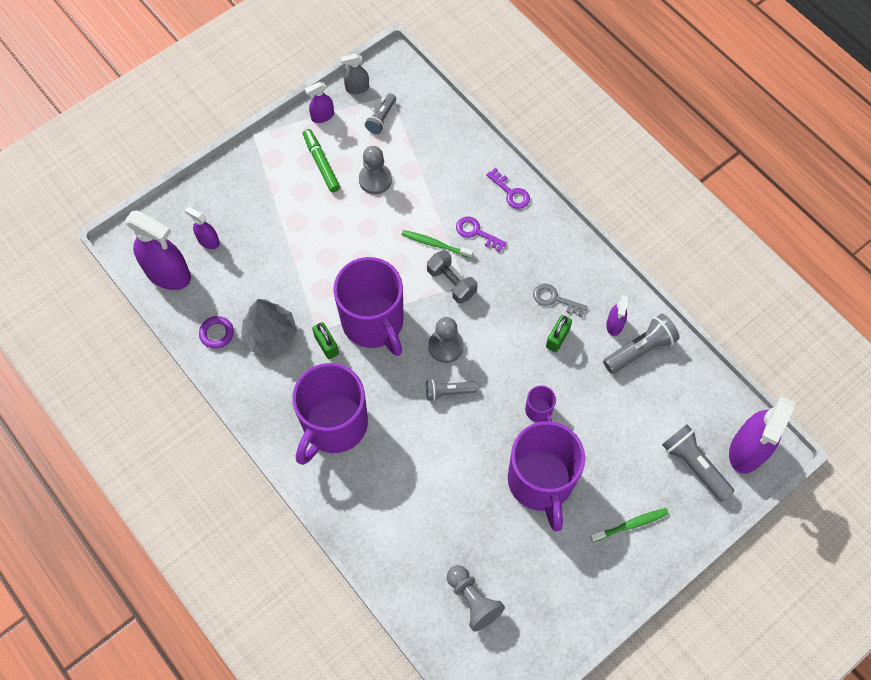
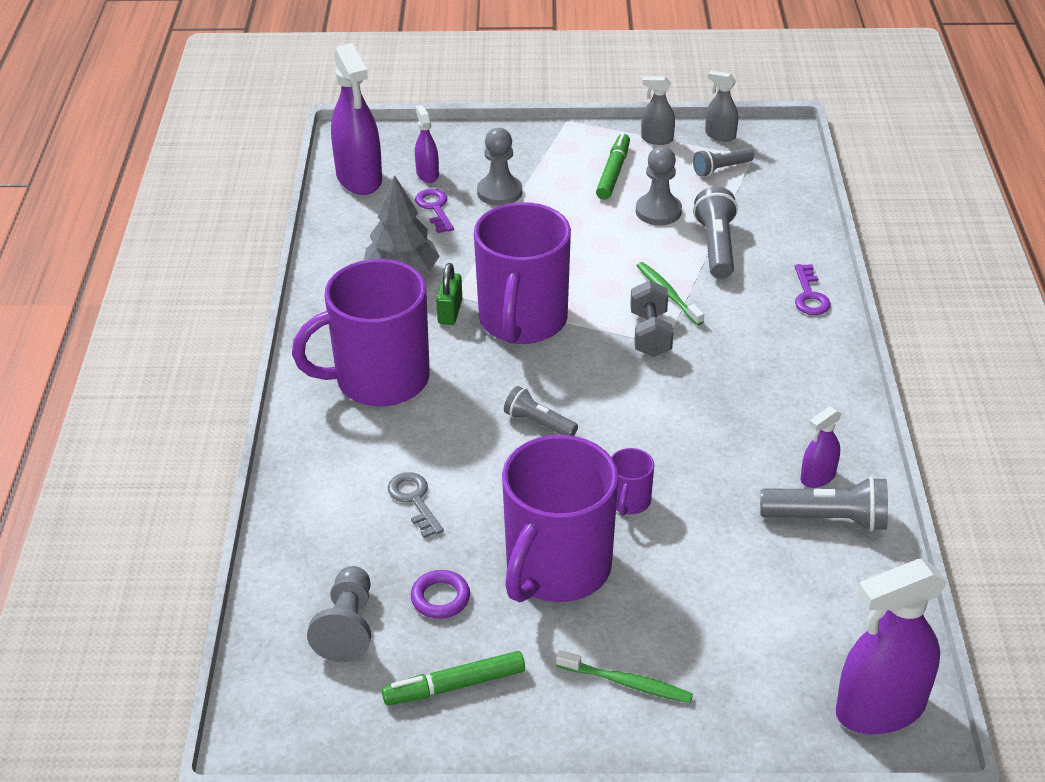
camera: 40 degrees right, 25 degrees down
(217, 333) = (350, 244): purple ring -> purple ring (440, 598)
(322, 116) = (657, 139): purple spray bottle -> grey spray bottle
(446, 346) = (581, 383): grey pawn -> grey pawn (499, 192)
(476, 232) = (728, 308): purple key -> purple key (435, 208)
(555, 299) = (763, 413): grey key -> grey key (414, 500)
(555, 591) = (454, 685): none -> green marker
(557, 338) = (727, 449): green padlock -> none
(694, 465) = (781, 677): grey flashlight -> grey flashlight (716, 247)

